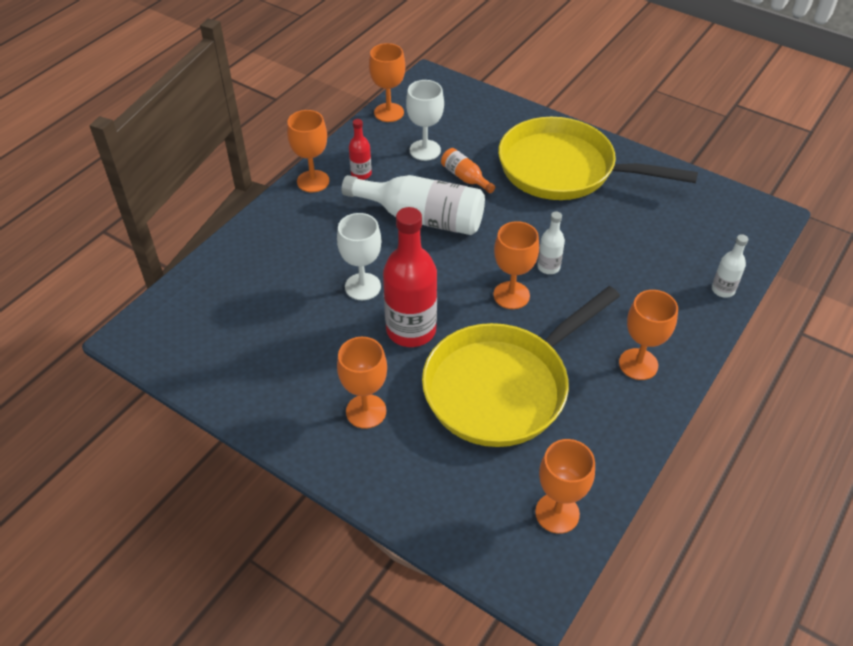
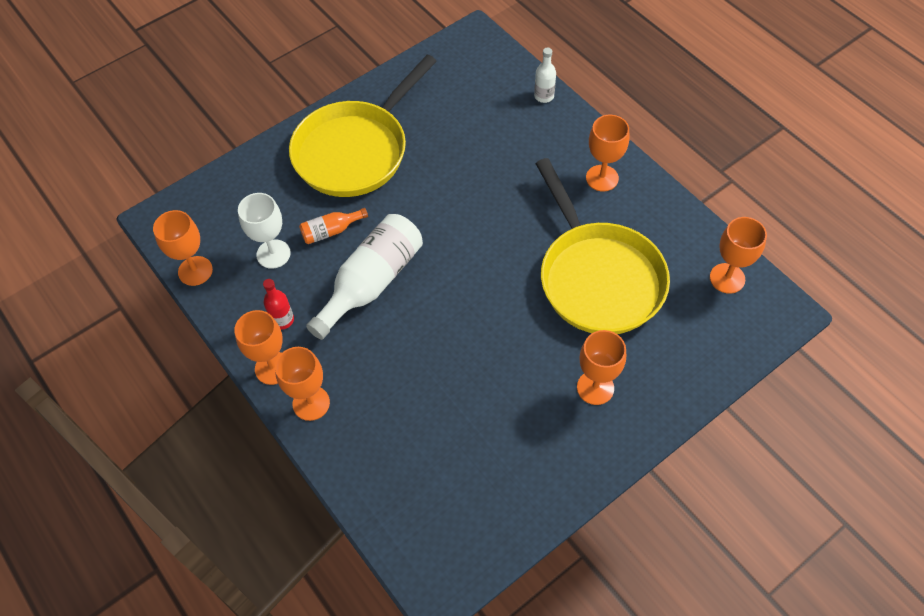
camera: 70 degrees left, 10 degrees up
(362, 286) = (445, 356): white goblet -> none
(411, 330) = (513, 329): red bottle -> none
(511, 295) = (498, 240): orange goblet -> orange goblet (311, 403)
(548, 267) = (475, 203): white bottle -> none

